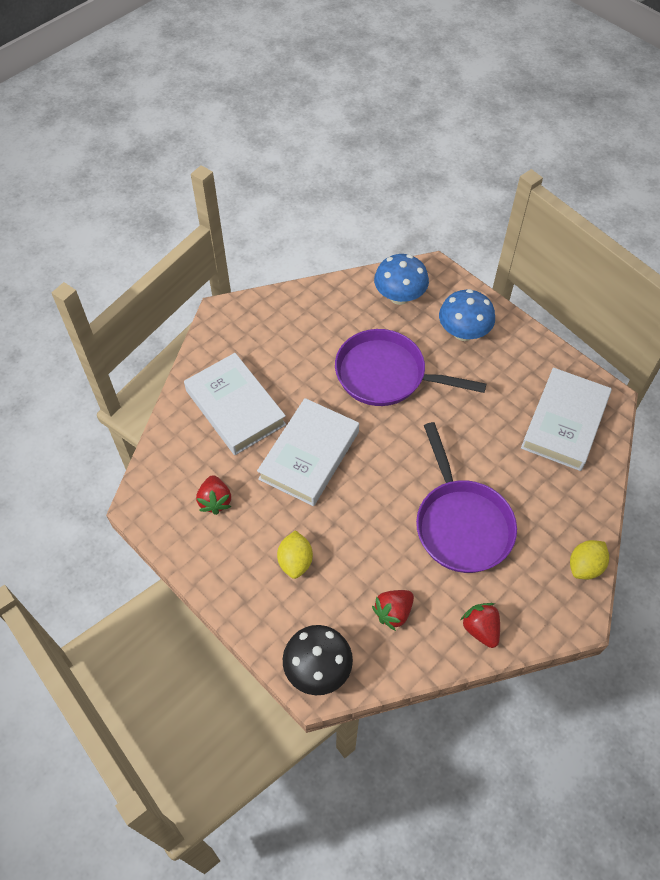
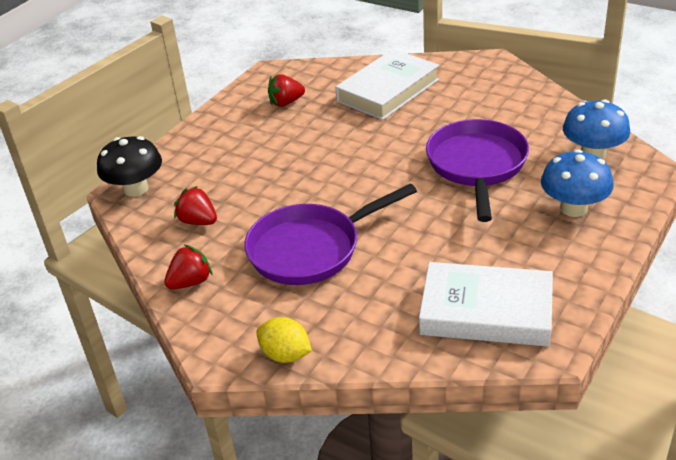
camera: 80 degrees right, 20 degrees down
(295, 561) = (238, 155): yellow lemon -> none
(309, 455) = (354, 139): white book -> none

